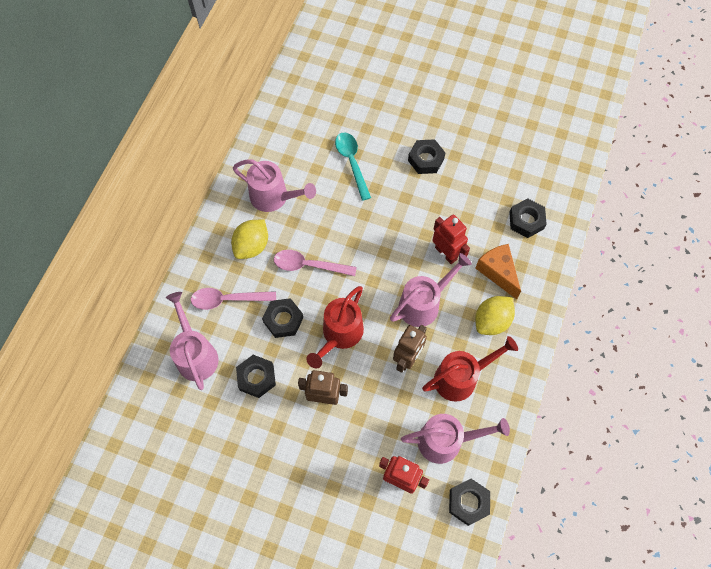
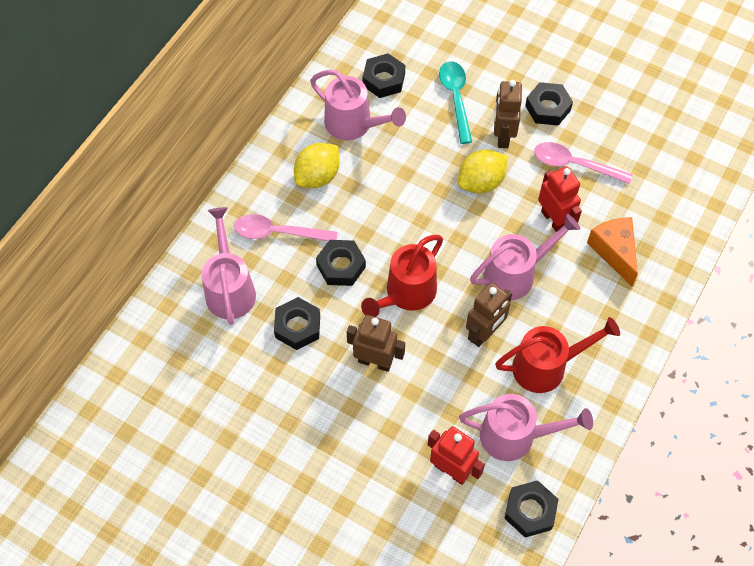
camera: 10 degrees right, 5 degrees down
(309, 265) = (382, 209): pink spoon -> pink spoon (574, 165)
(394, 188) = (502, 136): none -> brown robot
(491, 321) = (596, 307): yellow lemon -> yellow lemon (481, 182)
(526, 220) = (661, 197): black nut -> black nut (384, 80)

